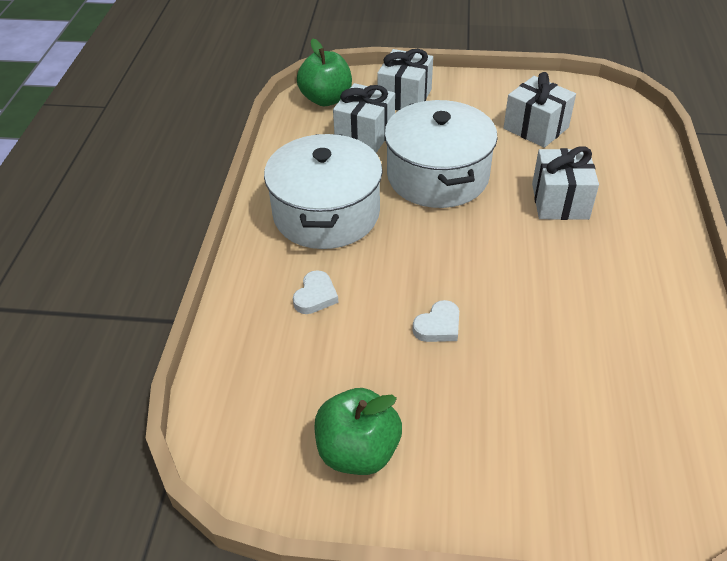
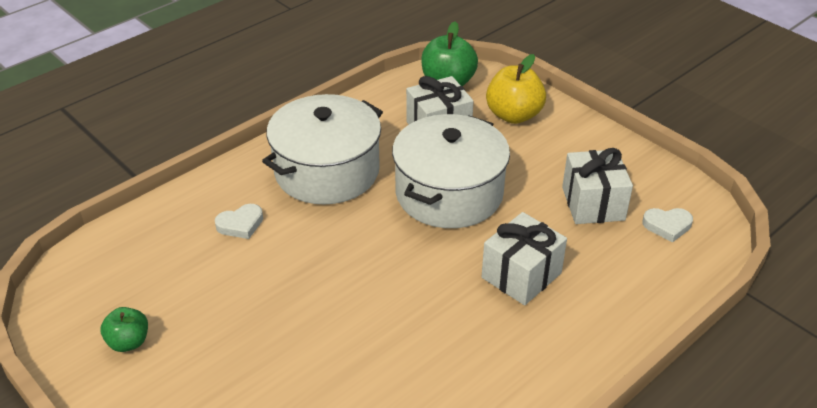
camera: 40 degrees right, 5 degrees down
(358, 451) = (129, 342): green apple -> green apple, size x0.60
(404, 97) = (513, 115): white gift -> yellow apple
(438, 326) = (290, 302): white heart -> white heart (667, 226)

